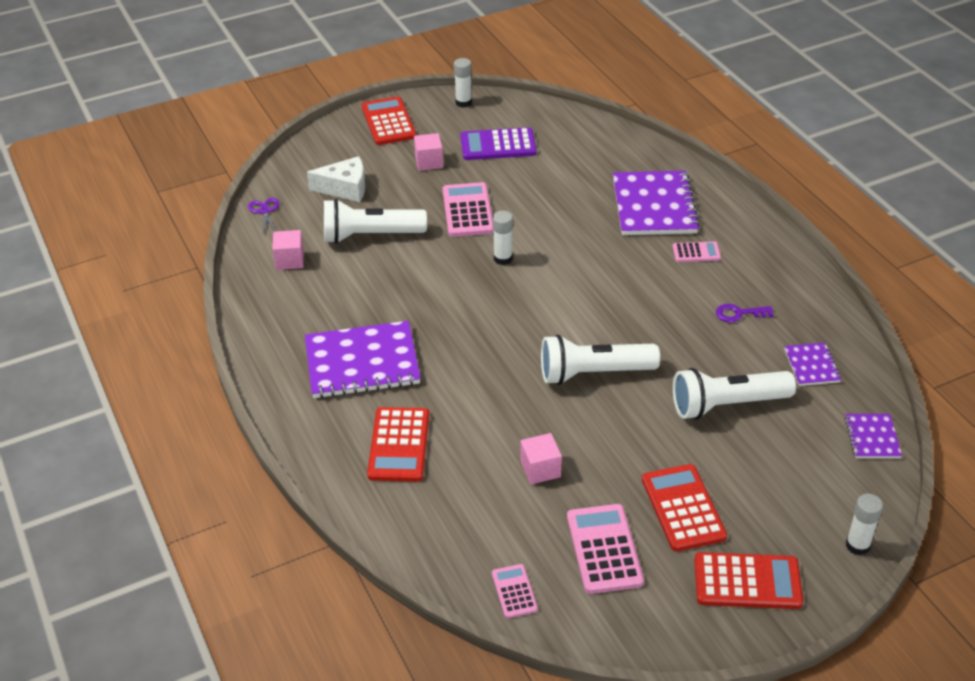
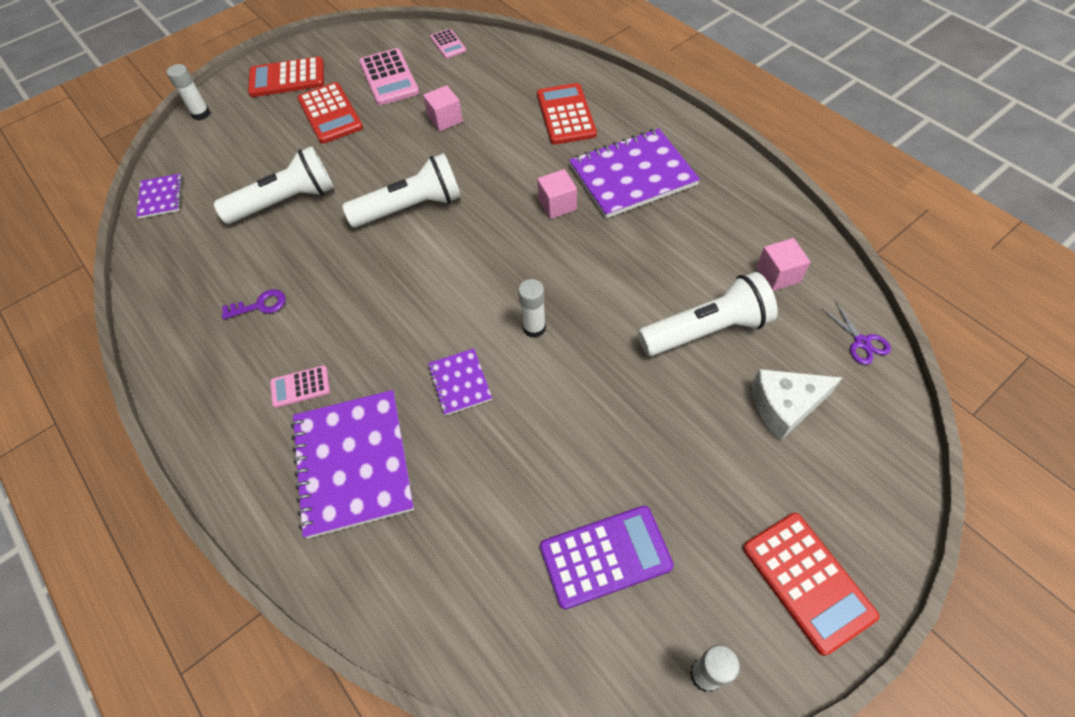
camera: 170 degrees right, 15 degrees up
(429, 162) = (696, 489): pink cube -> pink cube (557, 204)
(467, 210) = (603, 399): pink calculator -> none
(812, 365) = (196, 257): purple notebook -> purple notebook (460, 383)

